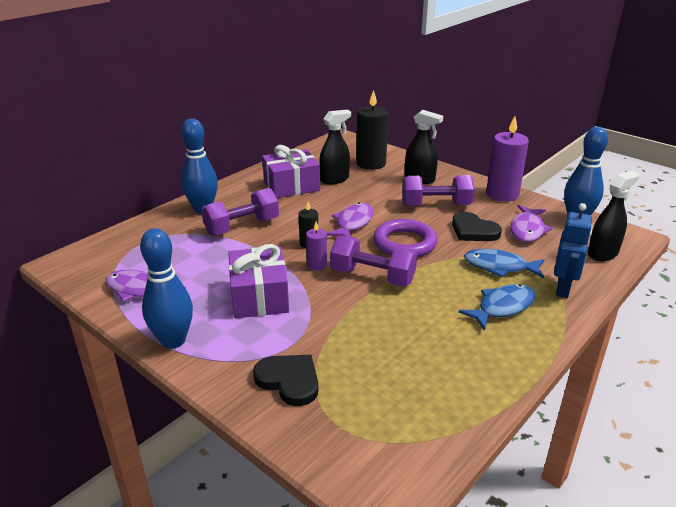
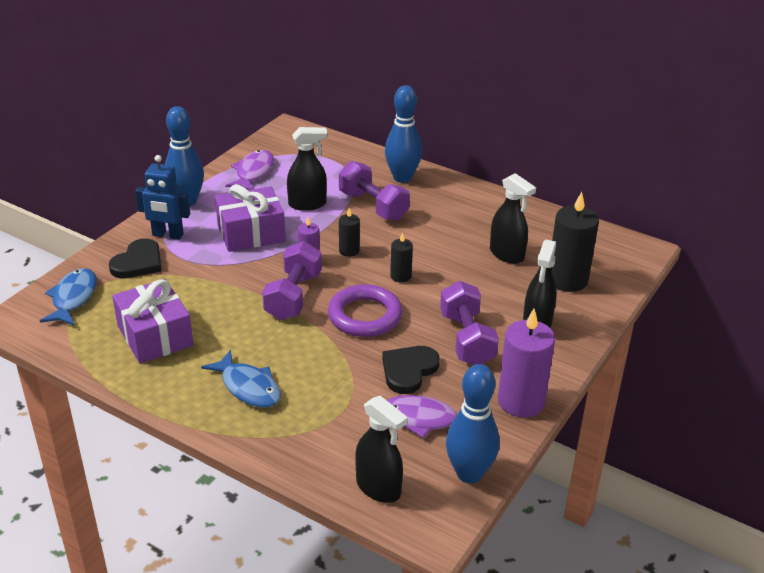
camera: 80 degrees right, 5 degrees up
(221, 260) = (307, 204): none -> black spray bottle
(291, 186) = (476, 225): purple gift -> purple gift (155, 336)
(353, 223) = (400, 276): purple fish -> black candle
(499, 267) = (328, 389): blue fish -> blue fish (73, 298)
(563, 288) = (290, 439): blue robot -> blue robot (167, 235)

